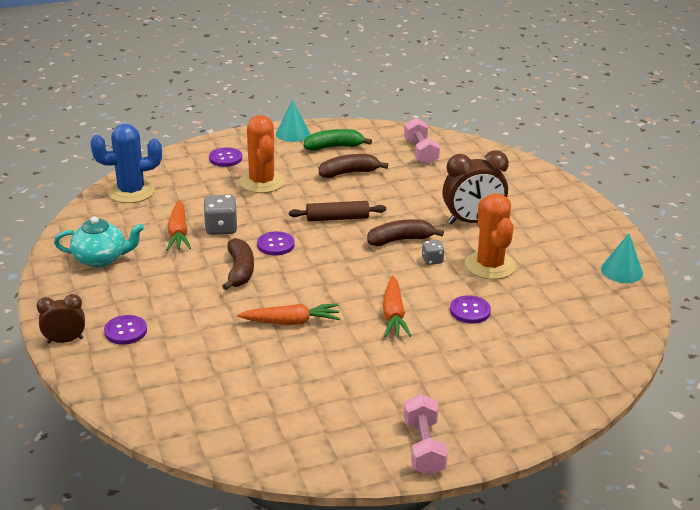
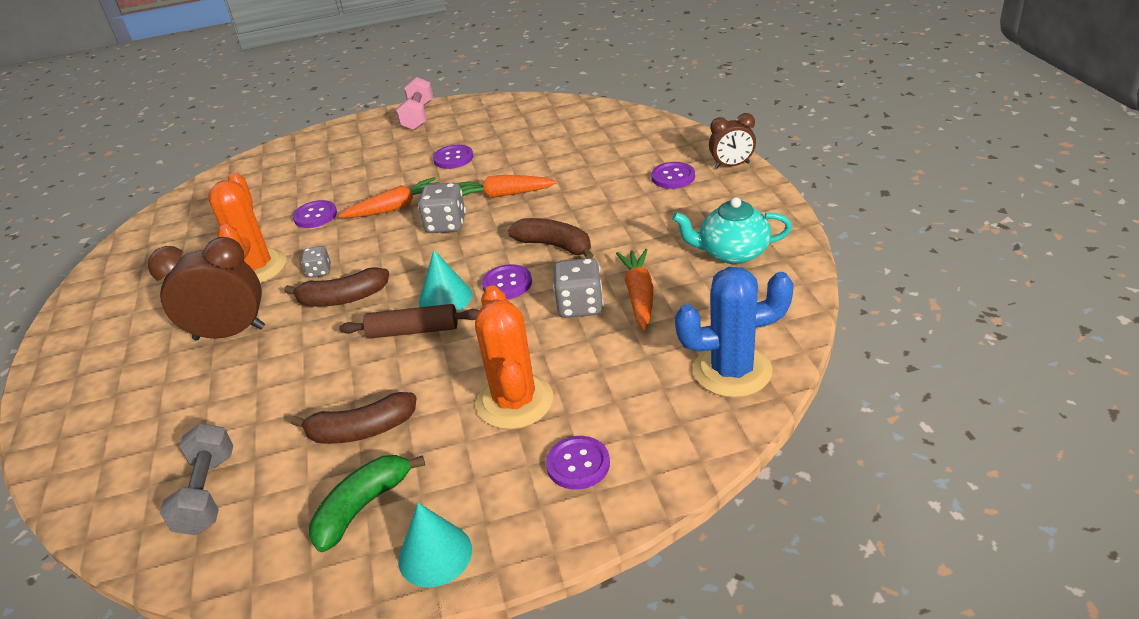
camera: 170 degrees left, 5 degrees up
(240, 271) = (555, 246): brown banana -> brown banana turned 120 degrees clockwise
(334, 147) = (363, 507): green banana -> green banana turned 135 degrees clockwise
(338, 294) = (446, 225): none -> grey dice
(354, 372) = (453, 158): none -> purple button
(393, 314) = (395, 208): orange carrot -> orange carrot turned 60 degrees clockwise
(421, 152) = (207, 493): pink dumbbell -> grey dumbbell
(621, 271) = (114, 269): turquoise cone -> turquoise cone (445, 298)

